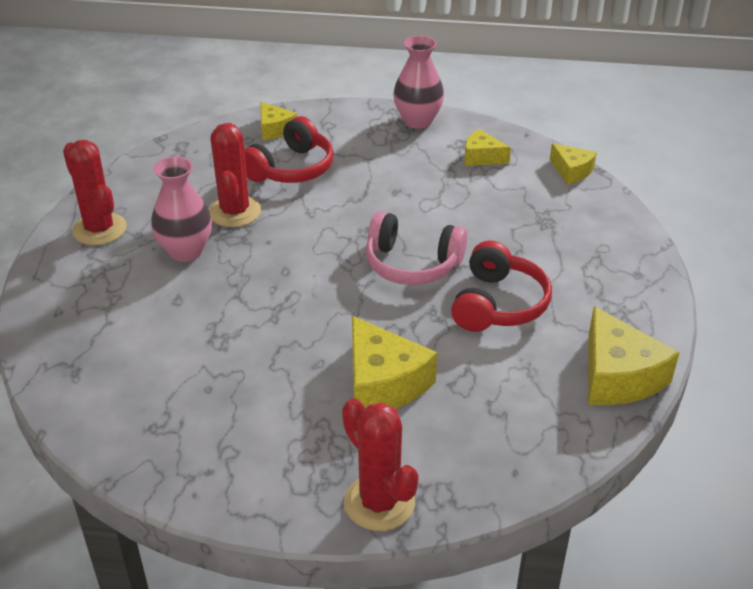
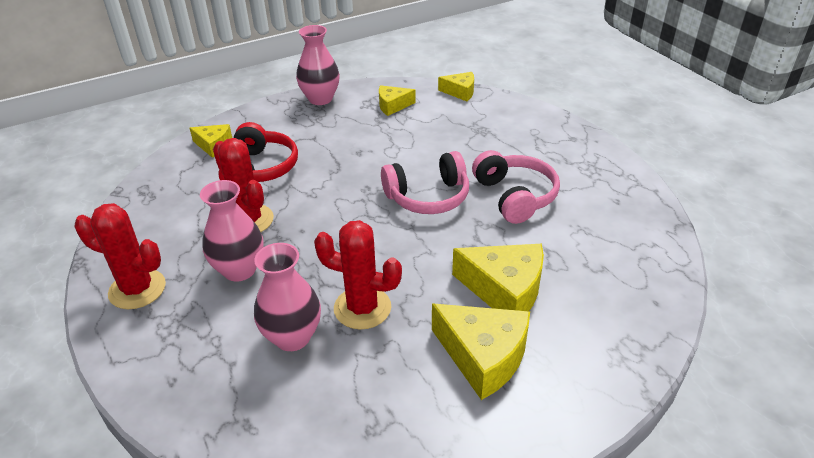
camera: 35 degrees left, 0 degrees up
(170, 326) = (292, 337): none -> pink vase
(379, 502) = (603, 379): red cactus -> red cactus (362, 308)
(498, 304) = (515, 196): red headphones -> pink headphones
(618, 376) = (637, 206): yellow cheese -> yellow cheese (483, 356)

